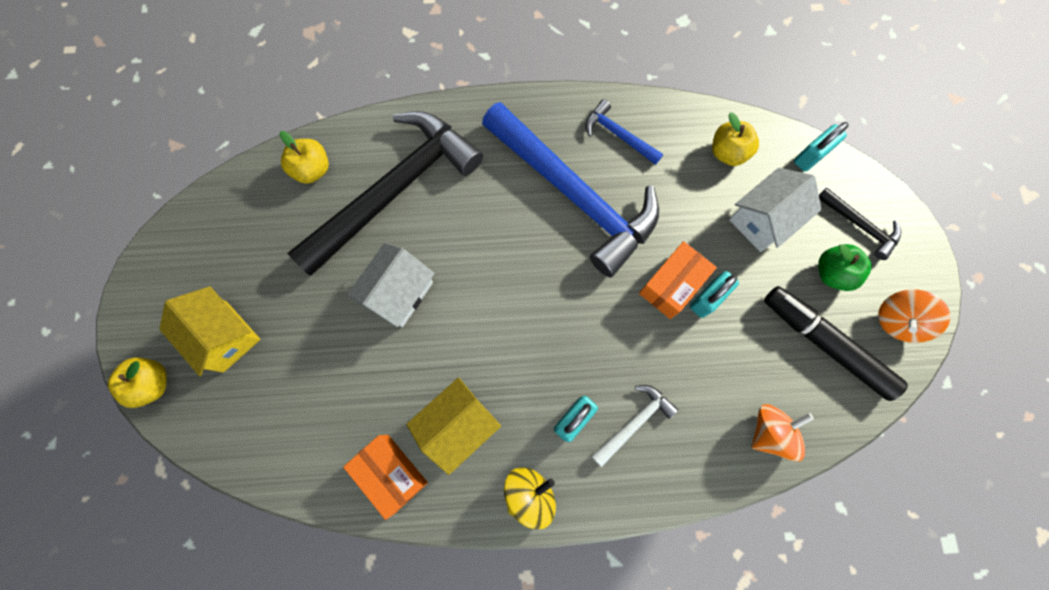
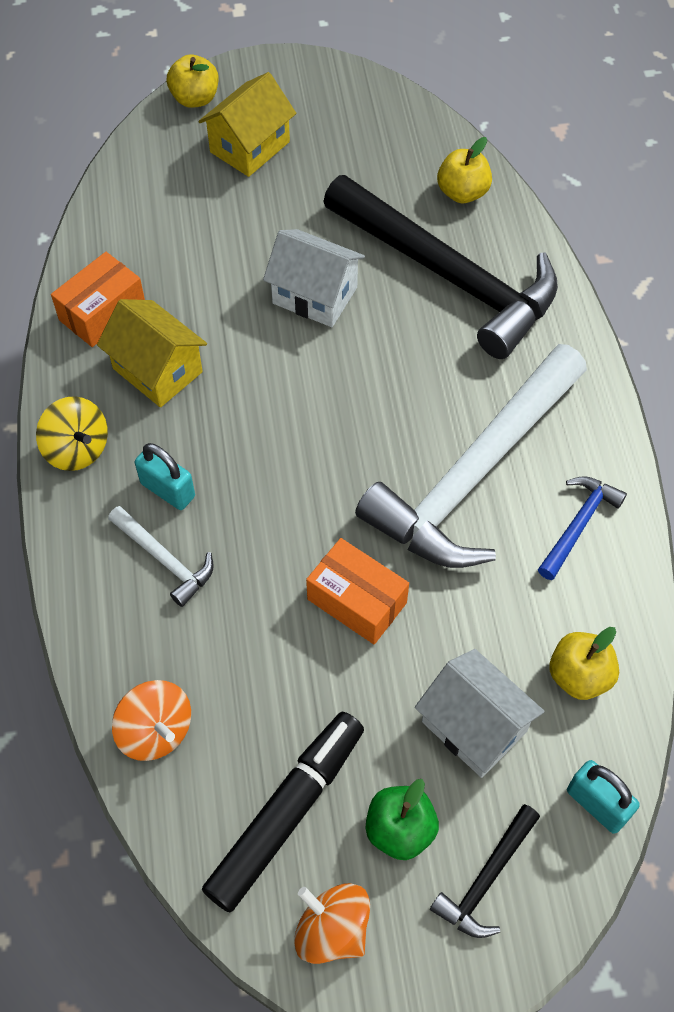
camera: 85 degrees right, 15 degrees down
(574, 194) = (475, 473): blue hammer -> white hammer
(707, 299) = (341, 648): turquoise padlock -> none

